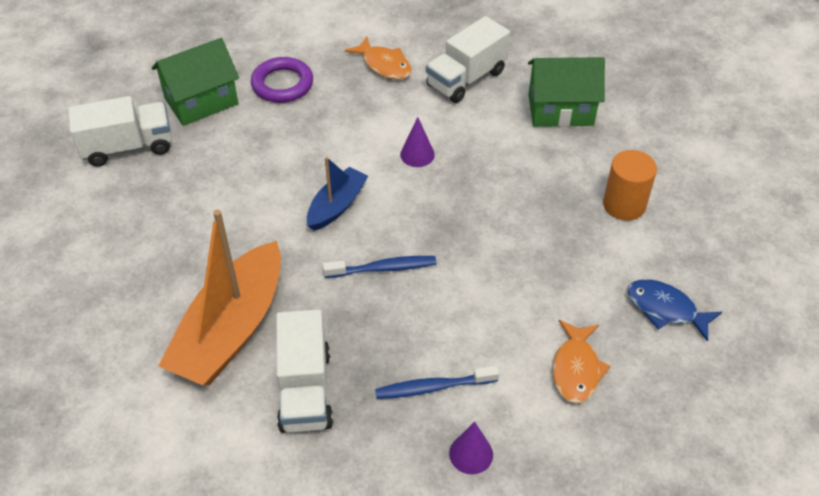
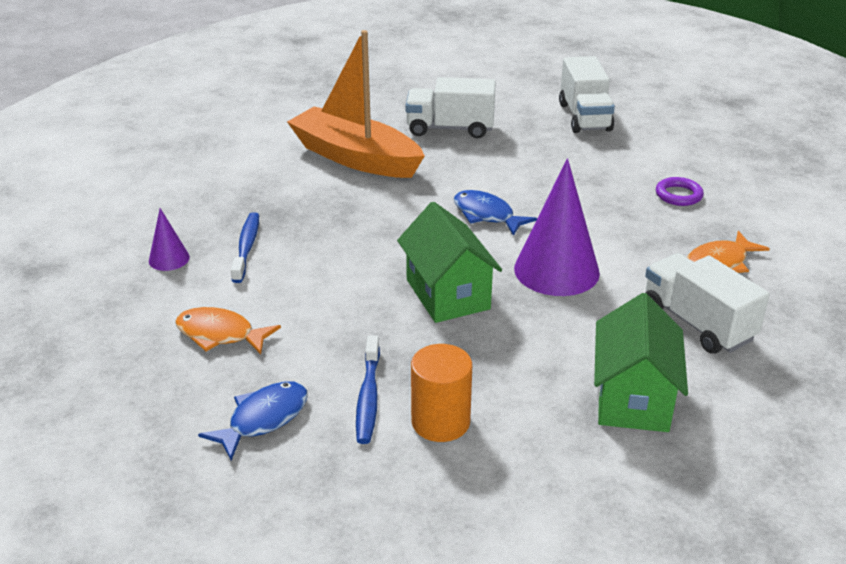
camera: 100 degrees right, 15 degrees down
(201, 101) = (648, 151): green house -> green house (447, 294)
(282, 84) = (678, 195): purple ring -> purple ring, size x0.66
(305, 390) = (279, 186): white truck -> white truck (450, 129)
(337, 206) = (486, 215): blue boat -> blue fish
(383, 268) = (396, 234): blue toothbrush -> blue toothbrush (368, 397)
(417, 154) = (556, 270): purple cone -> purple cone, size x2.08

